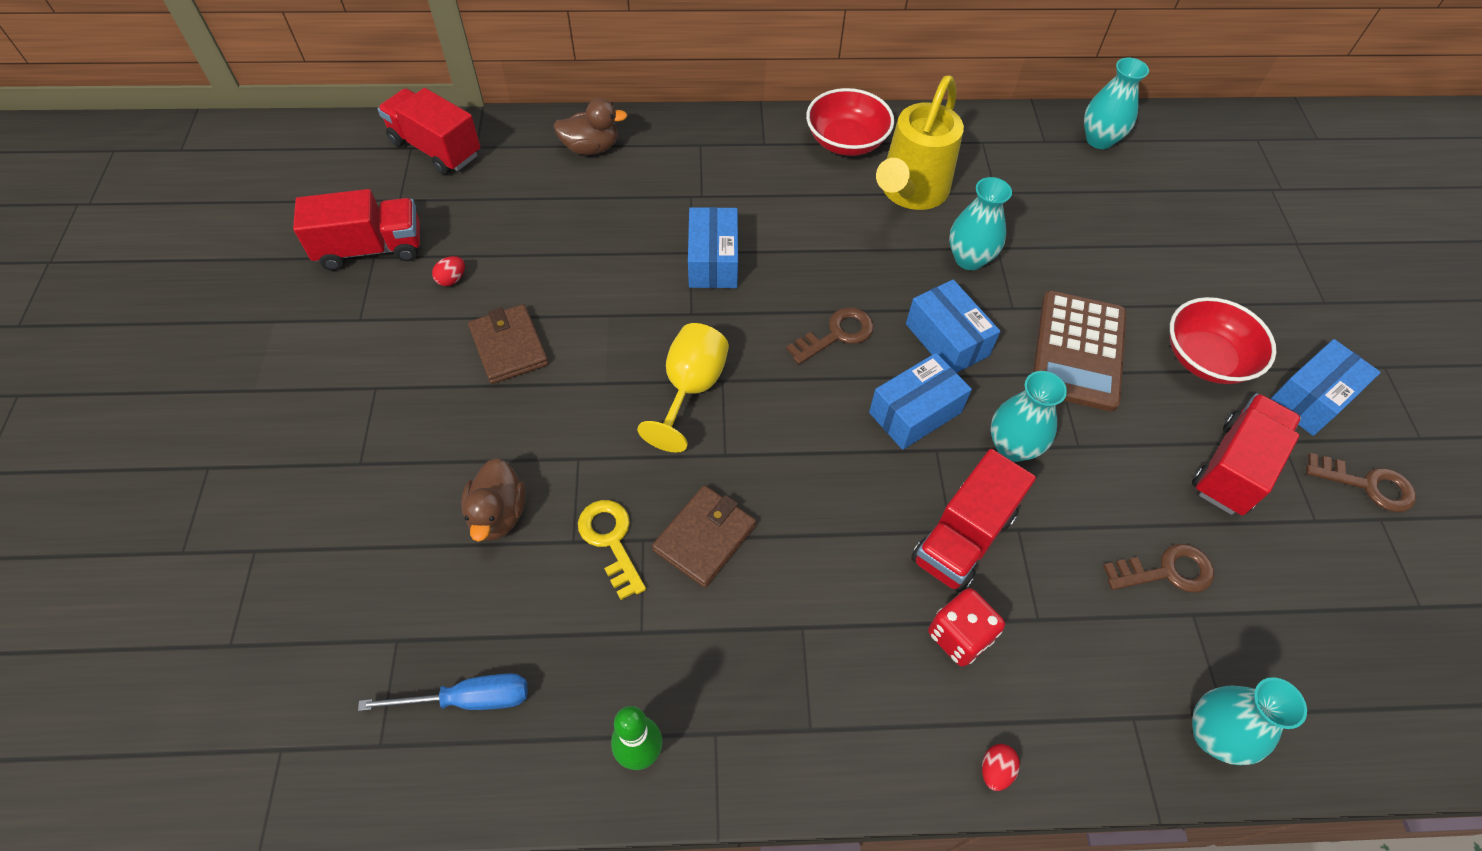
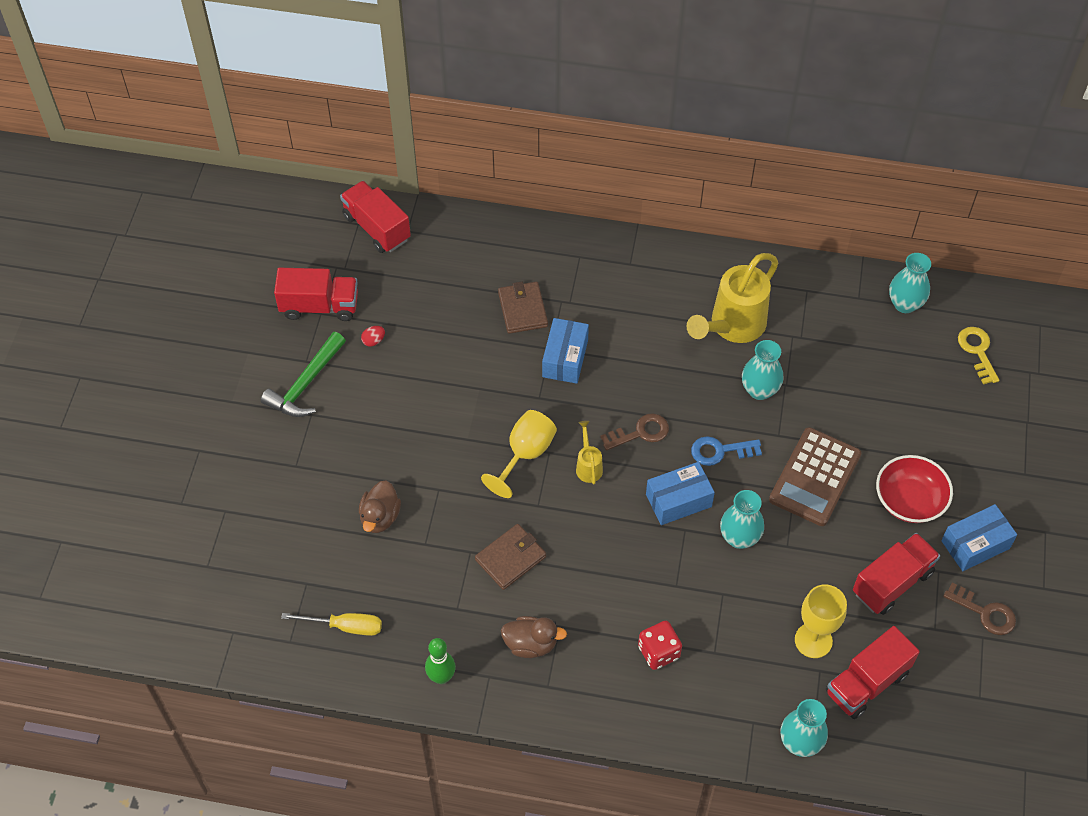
camera: 15 degrees right, 0 degrees up
(362, 349) = (305, 384): none -> green hammer
(469, 699) = (345, 626): blue screwdriver -> yellow screwdriver
(509, 347) = (406, 400): brown wallet -> brown wallet (522, 309)
(591, 148) = (494, 246): brown duck -> brown duck (531, 644)
(611, 541) = (449, 548): yellow key -> yellow key (977, 351)
(780, 389) = (588, 466): none -> yellow watering can
(846, 141) = (696, 272): red bowl -> none
(947, 339) = (720, 451): blue box -> blue key
(963, 537) = (683, 592): red truck -> red truck (867, 683)
(995, 770) = (654, 732): red egg -> none
(1166, 571) = (813, 640): brown key -> yellow goblet

